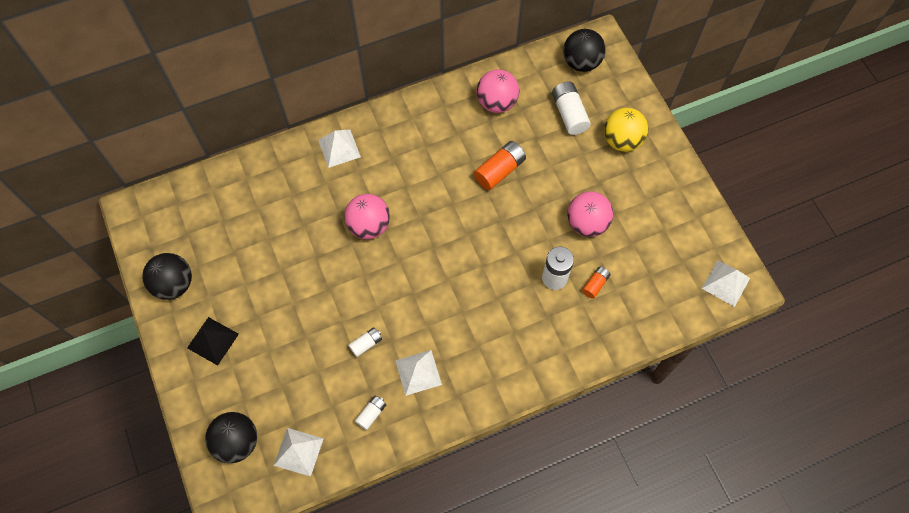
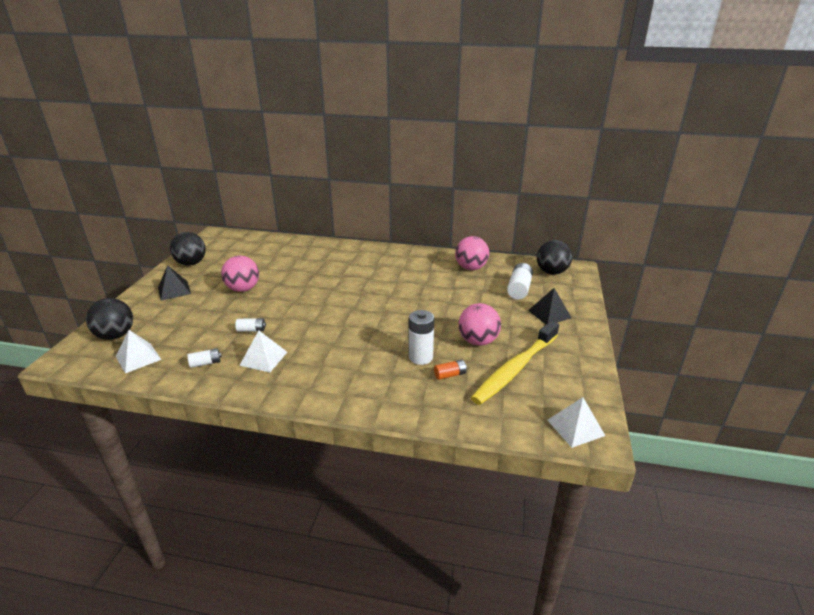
camera: 35 degrees right, 35 degrees down
(339, 148) = (349, 251): white pyramid -> none
(369, 226) = (325, 284): pink ball -> pink ball (243, 289)
(499, 171) = (439, 294): orange battery -> none
(622, 140) = (549, 314): yellow ball -> black pyramid
(641, 241) = (515, 369): none -> yellow toothbrush

